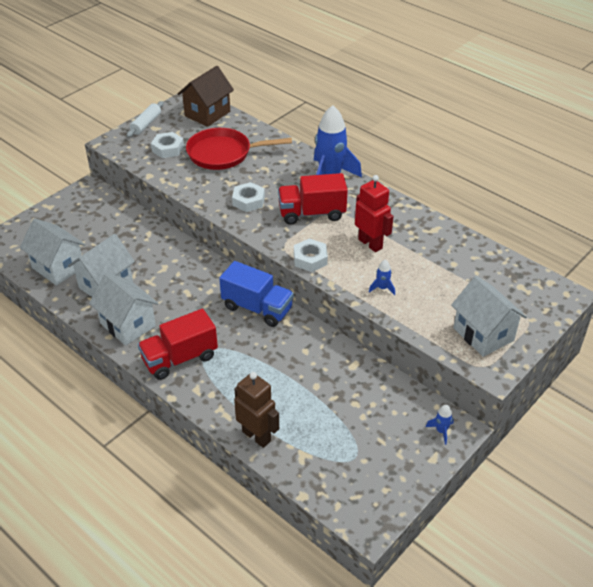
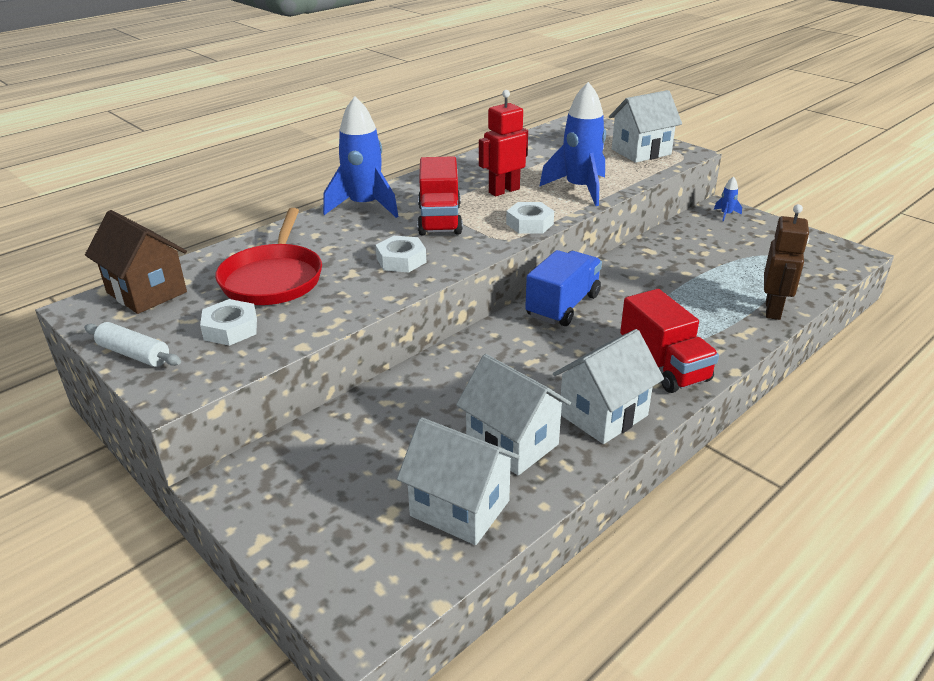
camera: 85 degrees left, 10 degrees down
(58, 267) = (460, 508): white house -> white house turned 75 degrees clockwise
(256, 436) = (773, 310): brown robot -> brown robot turned 150 degrees clockwise
(382, 288) = (579, 189): blue rocket -> blue rocket, size x2.42

